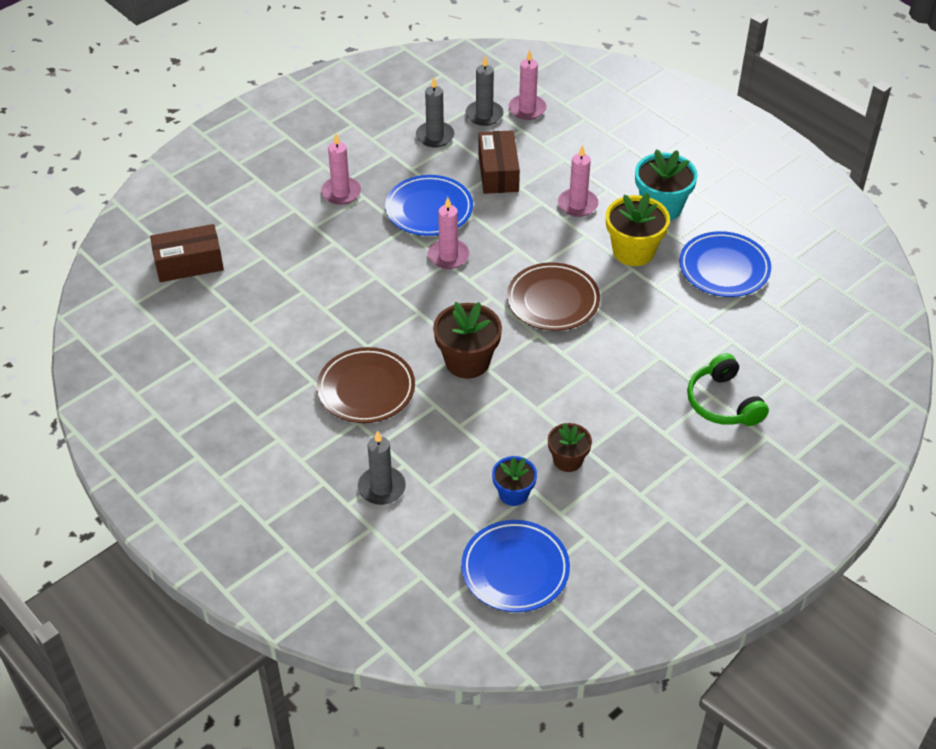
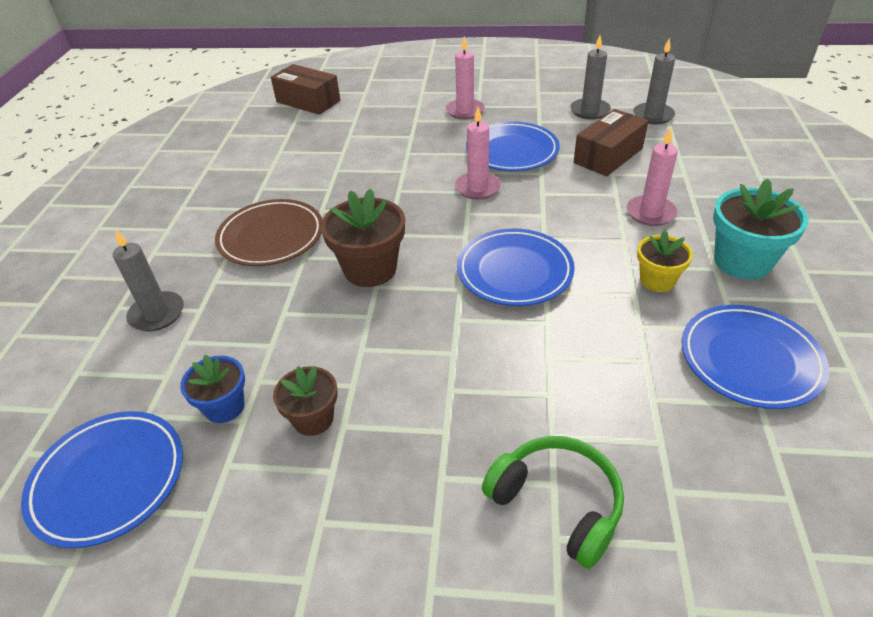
camera: 50 degrees right, 5 degrees down
(527, 109) = (699, 127): pink candle -> none
(553, 300) = (514, 271): brown plate -> blue plate
(633, 251) = (657, 280): yellow flower pot -> yellow flower pot, size x0.61
(723, 402) = (557, 503): green headphones -> green headphones turned 105 degrees clockwise

